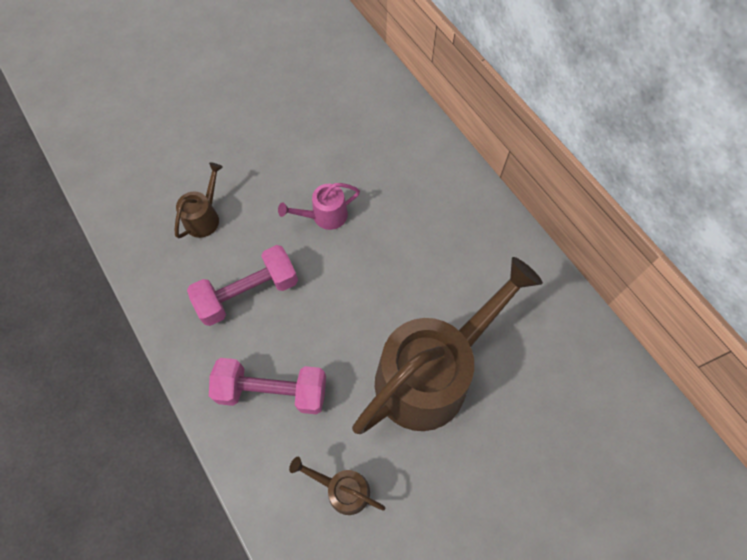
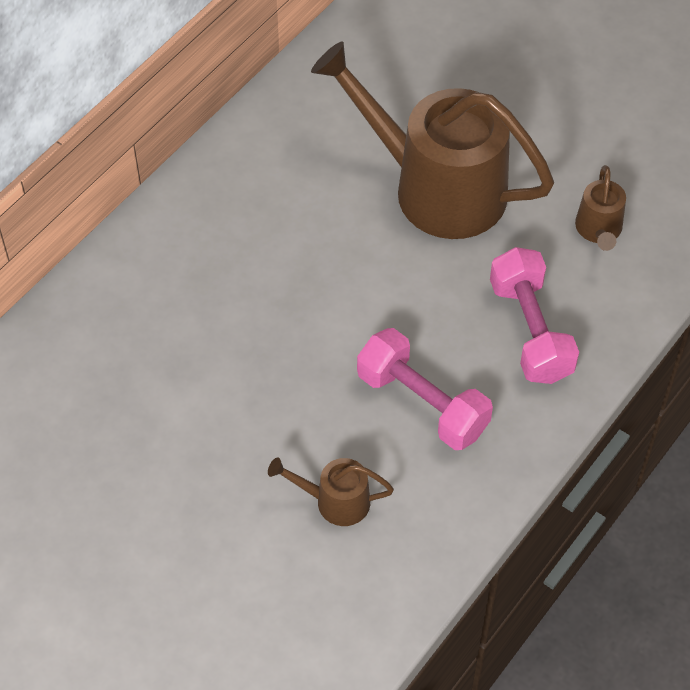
camera: 110 degrees left, 10 degrees down
(324, 216) = (275, 357): pink watering can -> none

